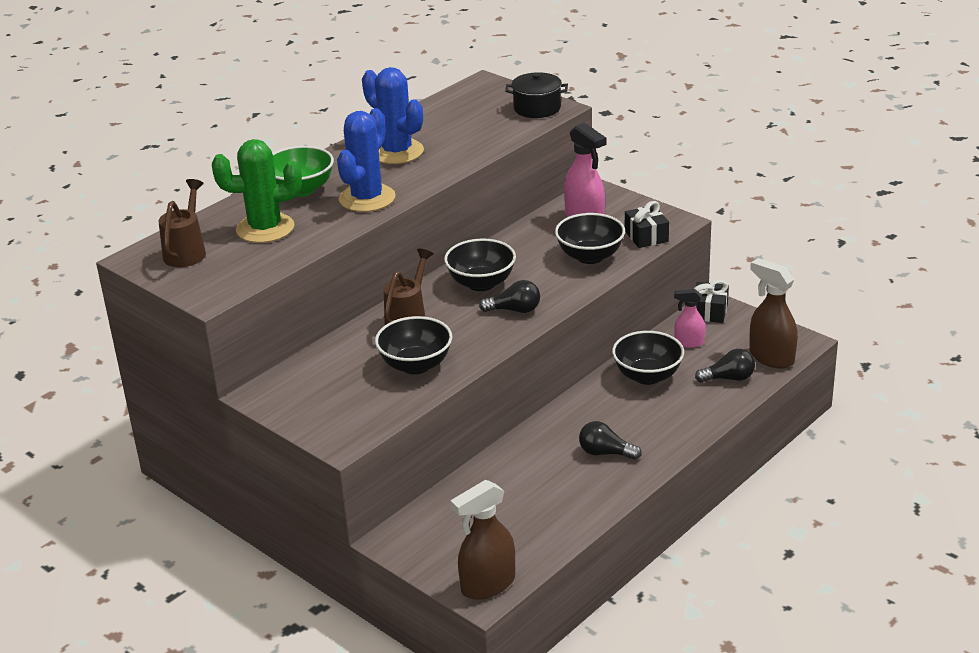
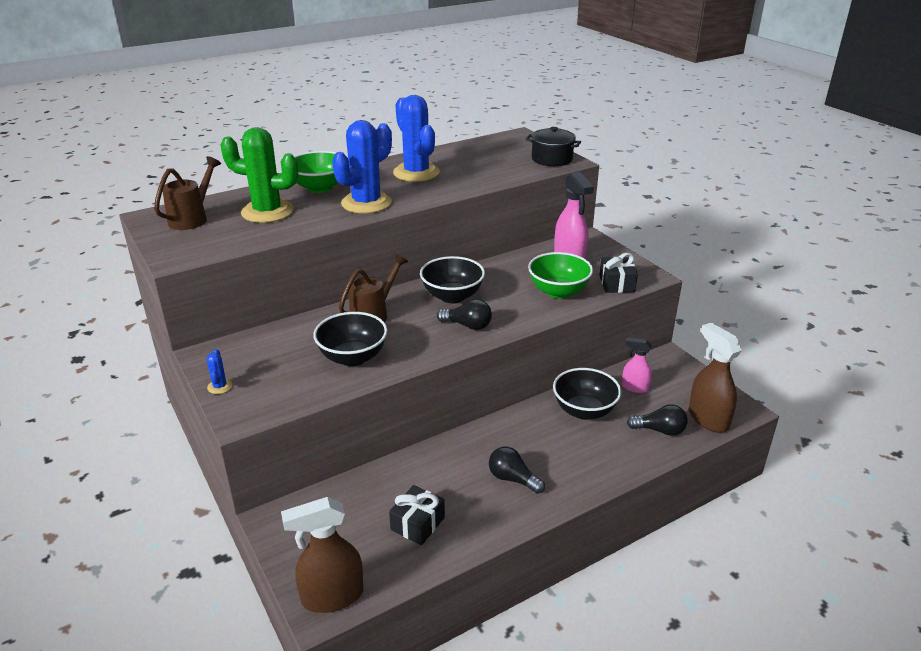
camera: 15 degrees right, 0 degrees up
(298, 420) = (220, 386): none -> blue cactus
(590, 256) = (558, 291): black bowl -> green bowl
(709, 311) = (664, 363): black gift -> black gift (417, 524)

